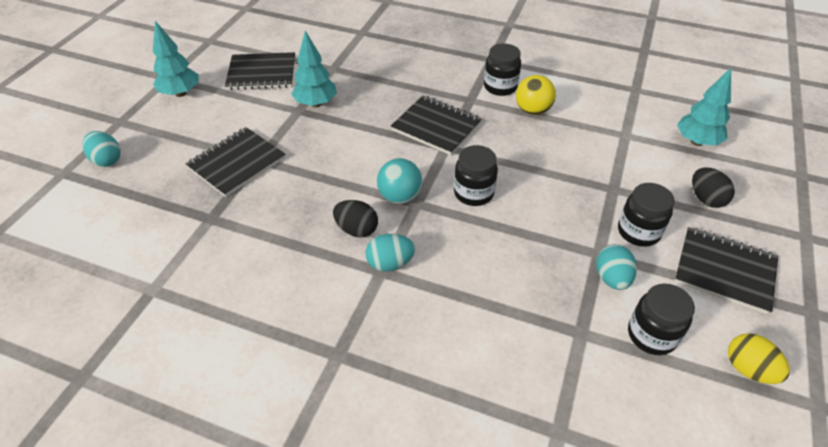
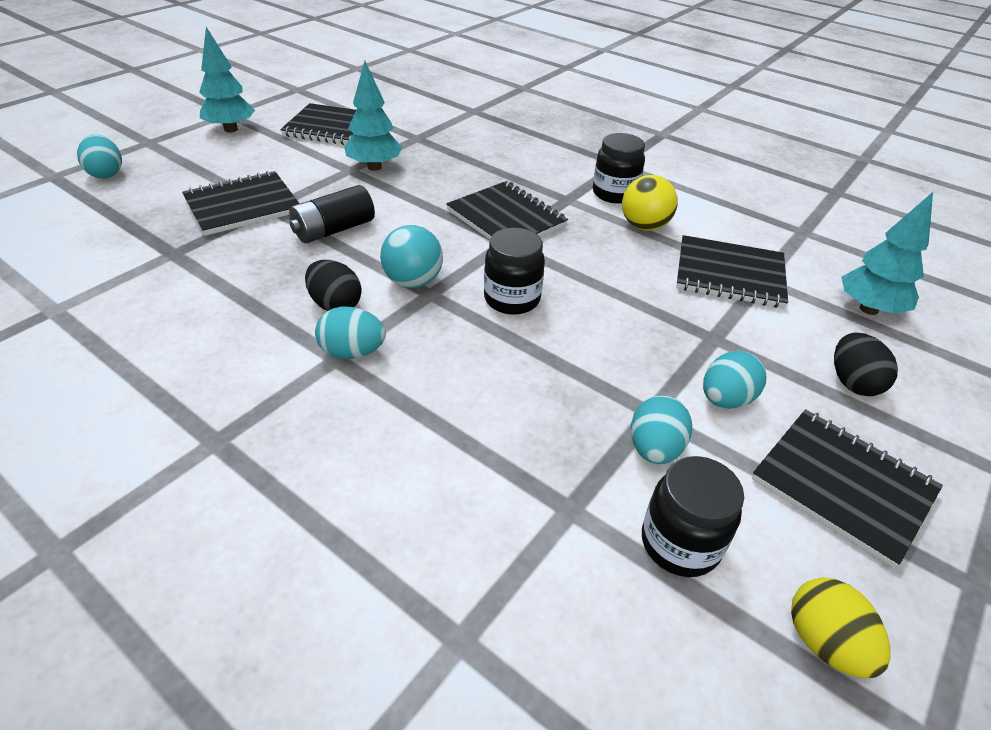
camera: 15 degrees right, 5 degrees down
(319, 167) = (334, 230): none -> black battery
(603, 136) = (729, 274): none -> black notebook
(638, 232) = (725, 399): black jar -> turquoise egg

